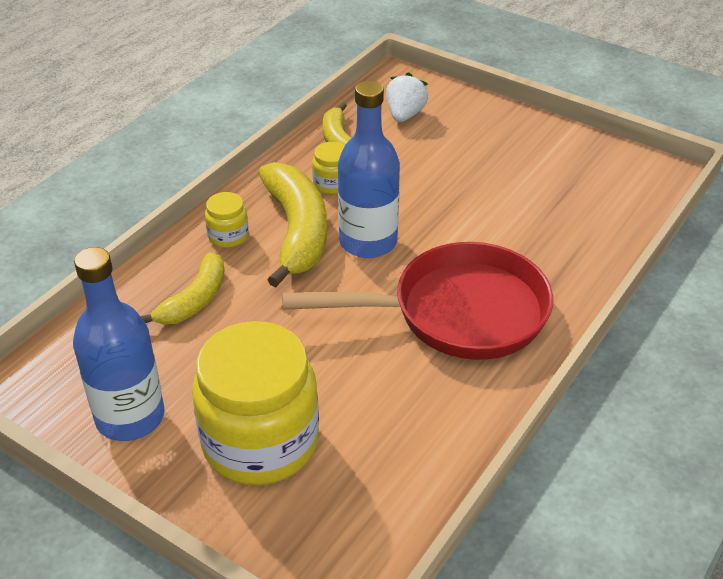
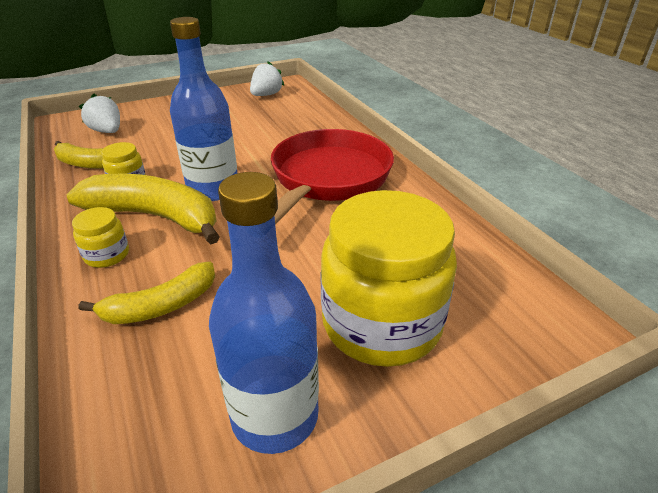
camera: 60 degrees left, 5 degrees down
(194, 300) = (161, 306): yellow banana -> yellow banana turned 90 degrees clockwise
(610, 172) = (266, 95): none -> white strawberry

